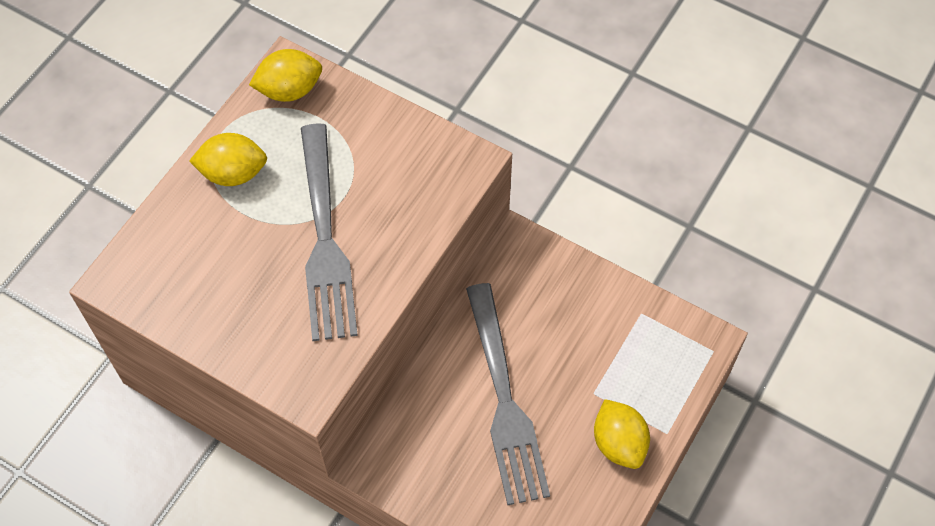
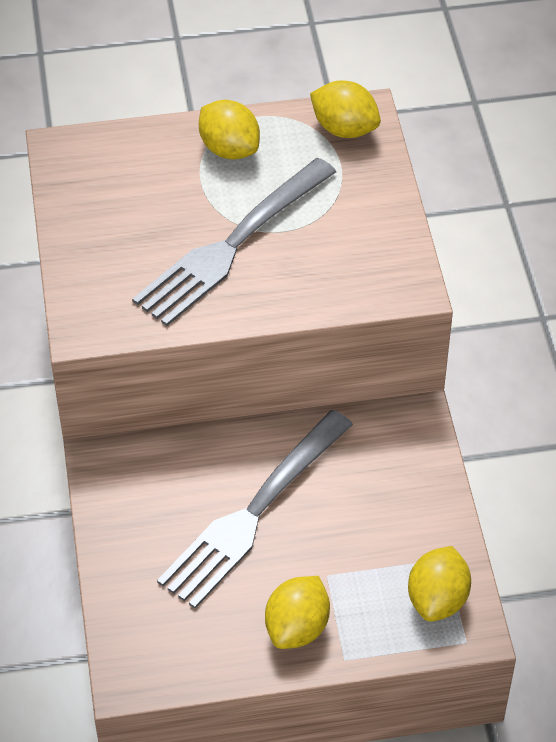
camera: 50 degrees right, 10 degrees down
(668, 342) = (437, 599): none -> yellow lemon

